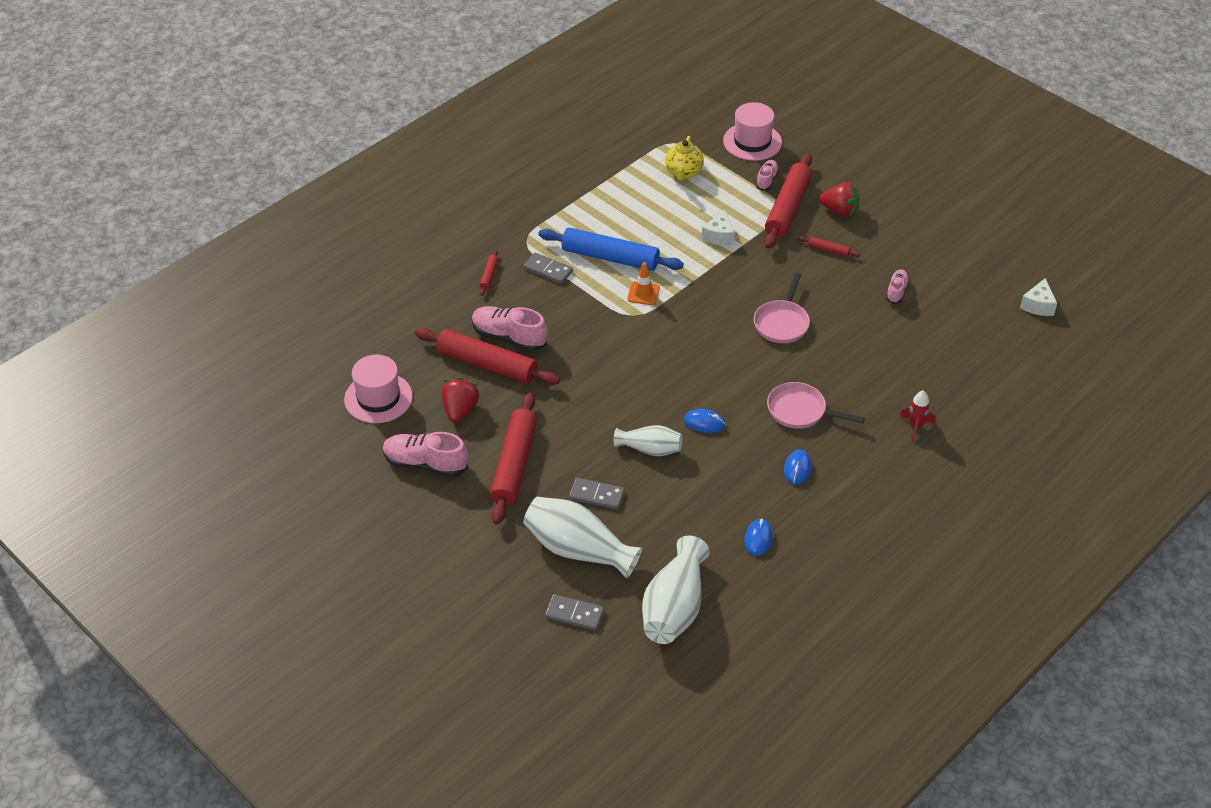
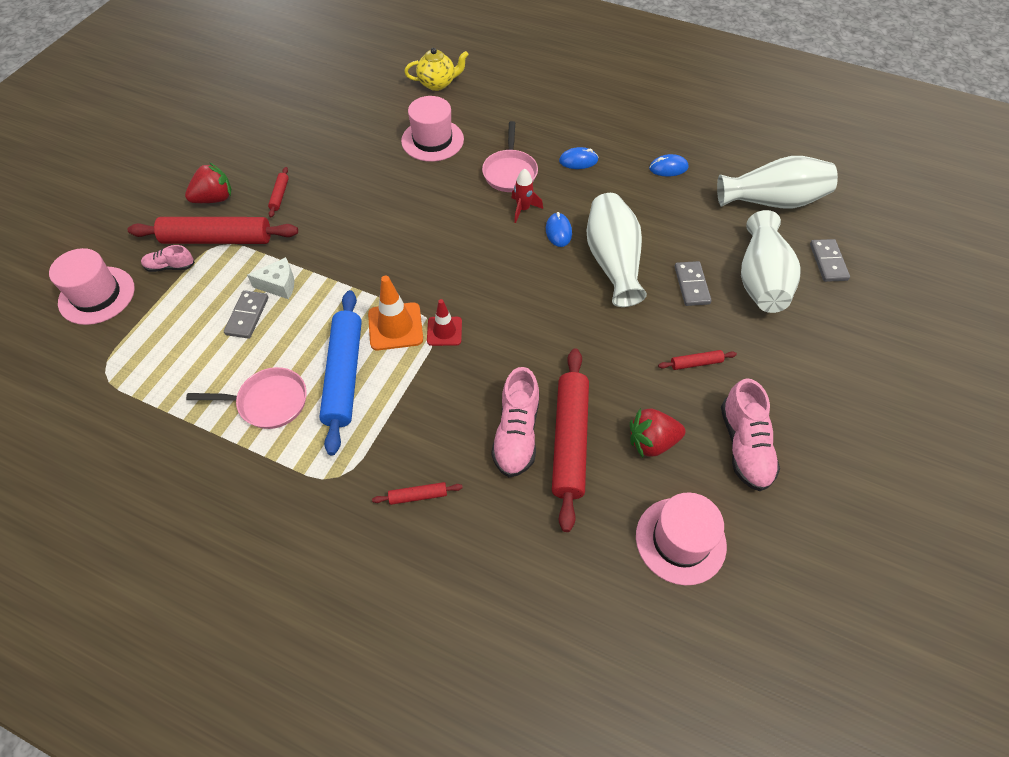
camera: 110 degrees left, 10 degrees up
(514, 465) = (696, 363): red rolling pin -> red rolling pin, size x0.43
(548, 270) = (386, 432): grey domino -> grey domino (247, 316)
(624, 320) = (444, 331): none -> red traffic cone
(643, 293) = (395, 326): orange traffic cone -> orange traffic cone, size x1.53
(650, 449) = (613, 262): white vase -> white vase, size x1.69
(683, 173) = (167, 346): yellow teapot -> yellow teapot (438, 84)
(782, 323) = (399, 207): pink pan -> pink pan (268, 402)
(839, 211) = (214, 199): red strawberry -> red strawberry turned 60 degrees clockwise
(870, 365) = (432, 140): none -> pink hat
(896, 291) = (327, 140): pink shoe -> none
(915, 427) = (493, 103): red rocket -> red rocket (523, 209)
(1038, 305) = (317, 59): white cheese -> none

